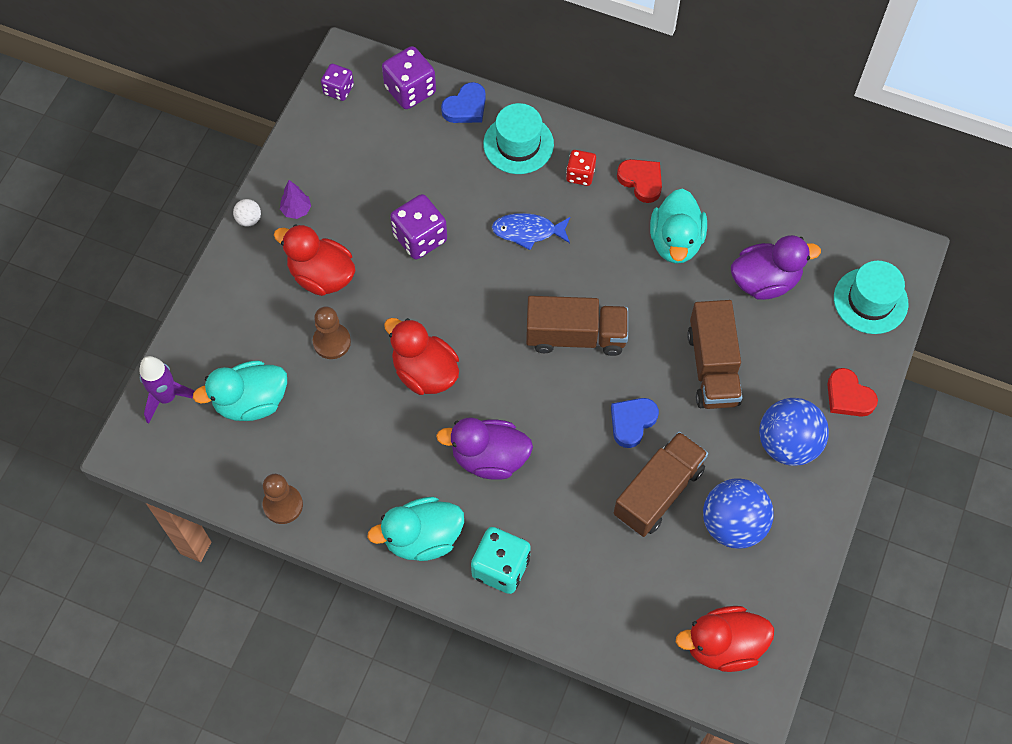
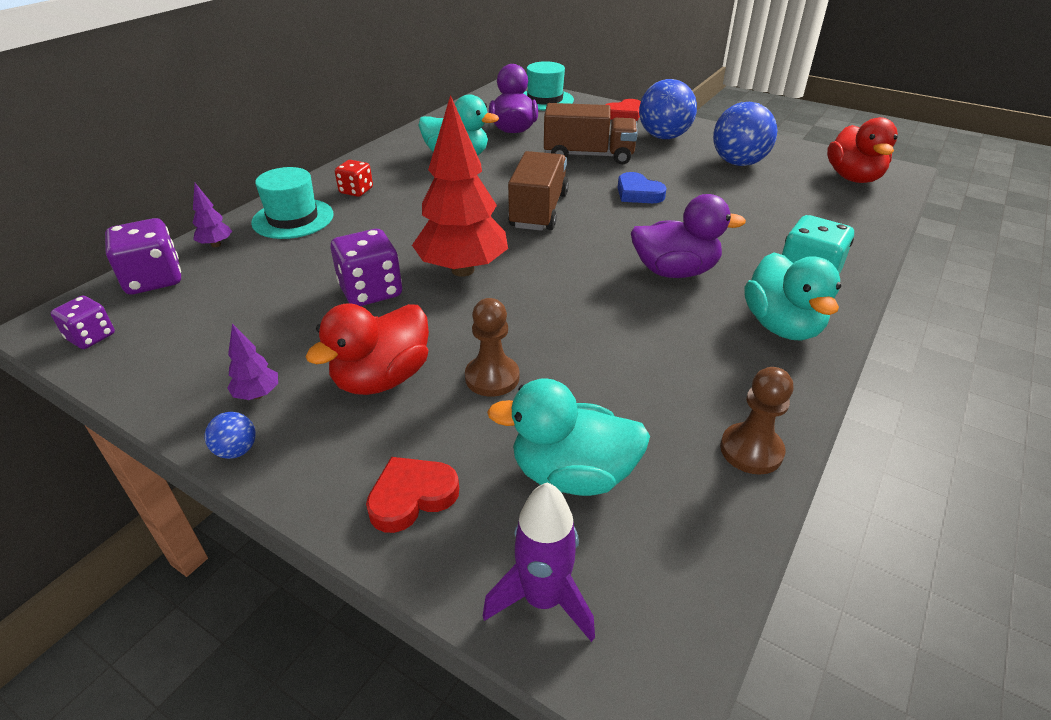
camera: 80 degrees left, 25 degrees down
(249, 219) = (237, 450): white ball -> blue ball
(251, 402) = (572, 474): turquoise duck -> turquoise duck turned 105 degrees clockwise
(425, 372) = (558, 304): red duck -> none
(461, 295) = (463, 270): none -> red tree
(466, 107) = (216, 244): blue heart -> purple tree
(489, 458) = (675, 271): purple duck -> purple duck turned 105 degrees counterclockwise
(528, 231) = (404, 223): blue fish -> none
(641, 181) = (384, 165): red heart -> red heart (411, 497)
(658, 492) = (710, 189): brown truck -> none

